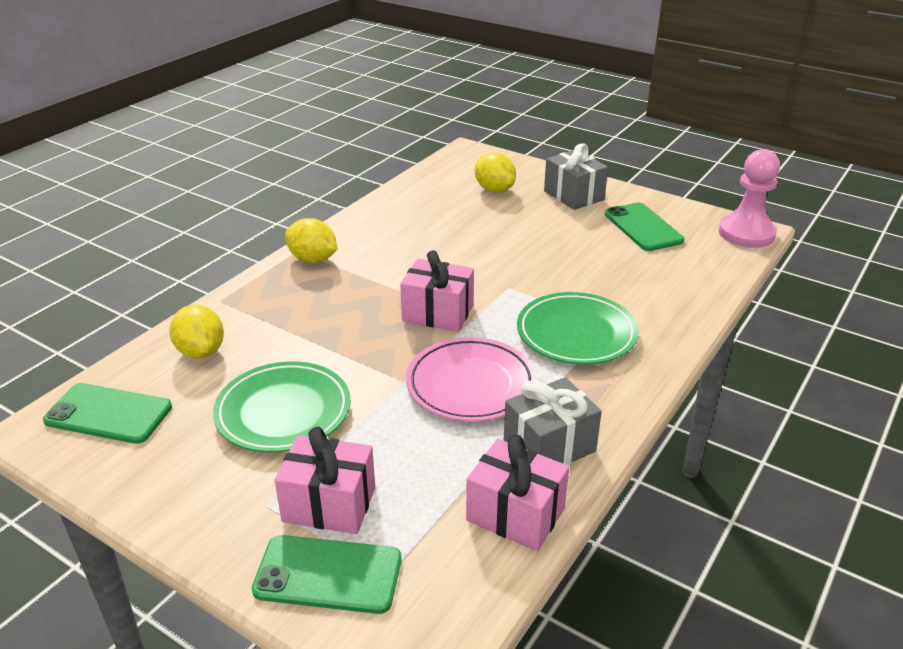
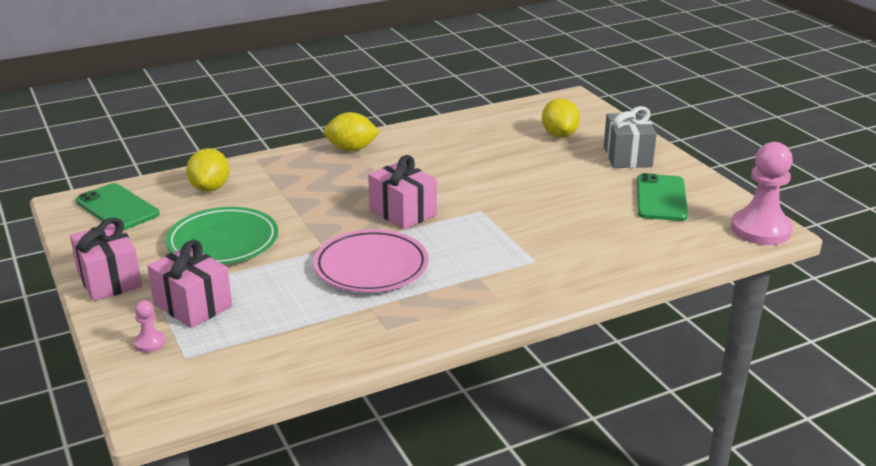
camera: 30 degrees right, 5 degrees down
(313, 259) = (351, 149): yellow lemon -> yellow lemon turned 60 degrees counterclockwise
(328, 574) = (150, 343): green phone -> pink pawn
(515, 514) = (306, 356): pink gift -> pink gift (109, 280)
(549, 446) = (381, 325): grey gift -> none
(576, 334) = (497, 259): green plate -> none

